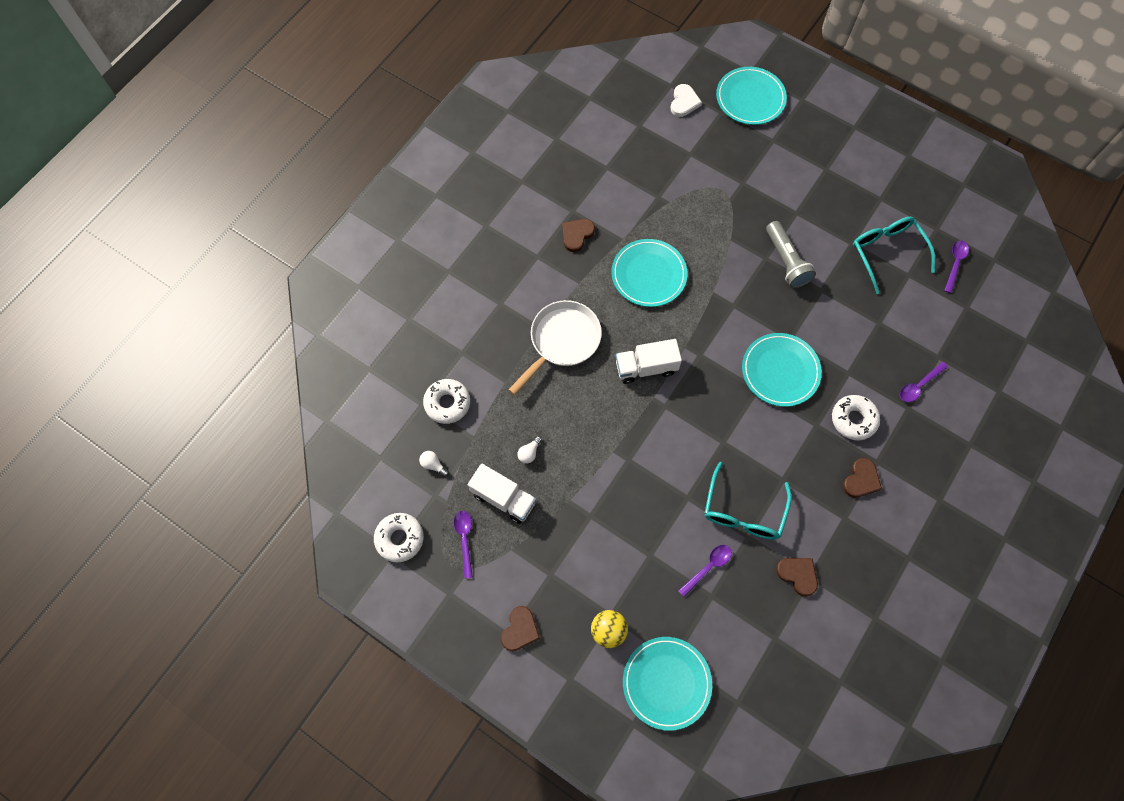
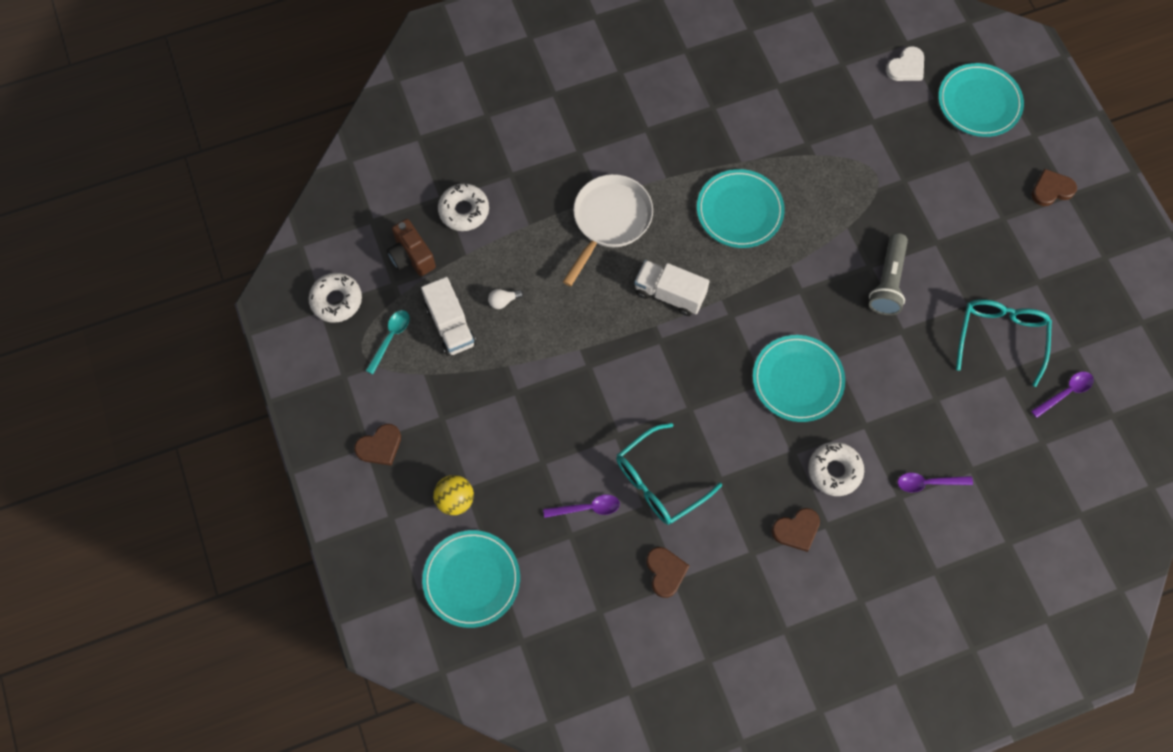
camera: 35 degrees right, 0 degrees up
(433, 465) = (411, 256): white light bulb -> brown camera
(465, 539) = (390, 338): purple spoon -> turquoise spoon
(562, 341) = (609, 221): white pan -> white pan turned 45 degrees counterclockwise
(577, 235) = (699, 132): brown heart -> brown heart (1051, 189)

